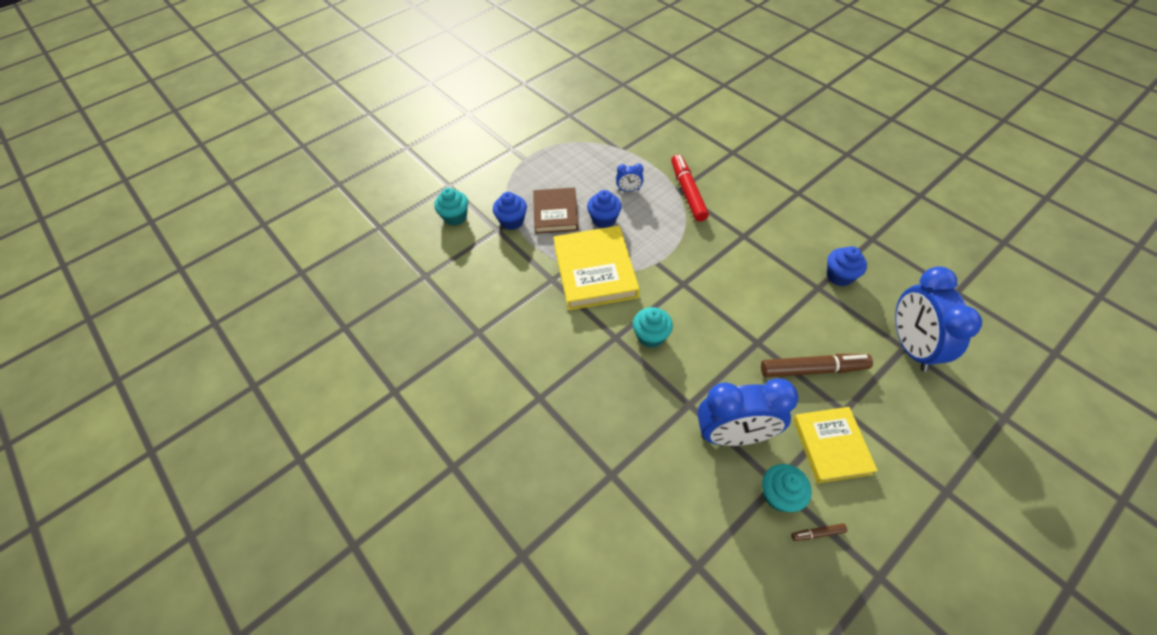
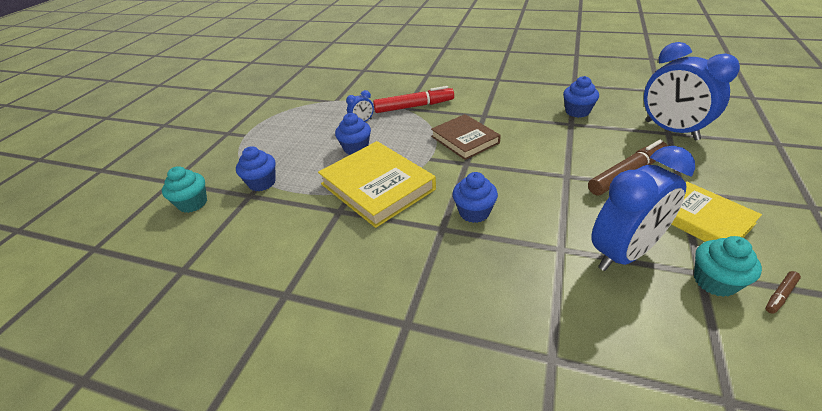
camera: 30 degrees left, 15 degrees down
(555, 213) = (304, 161): brown book -> brown book (465, 139)
(651, 336) = (474, 212): turquoise cupcake -> blue cupcake
(688, 192) = (414, 106): red marker -> red marker turned 120 degrees clockwise

